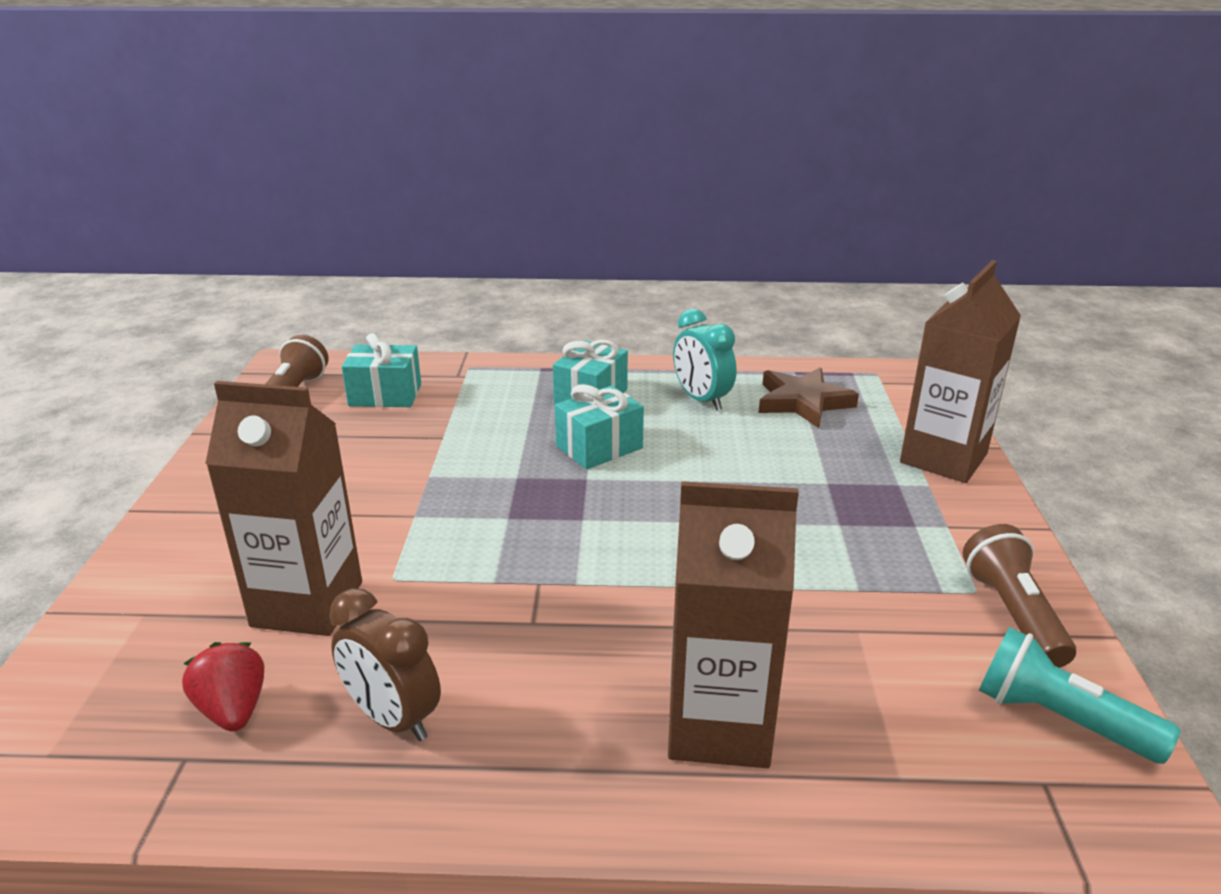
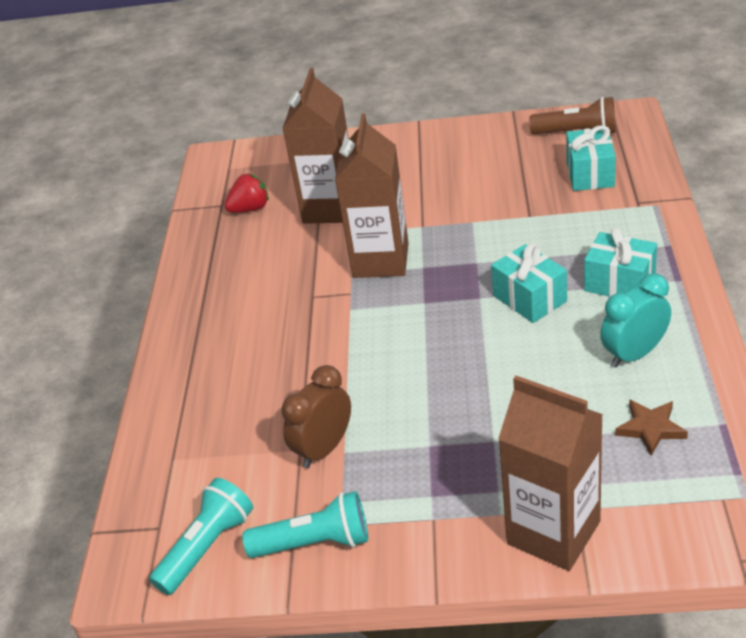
camera: 95 degrees right, 10 degrees up
(393, 719) = (239, 260): brown clock -> brown clock (324, 449)
(719, 726) = (220, 381): brown carton -> brown carton (381, 260)
(803, 402) = (650, 428): brown star -> brown star, size x0.65
(1013, 614) = (314, 543): brown flashlight -> turquoise flashlight

